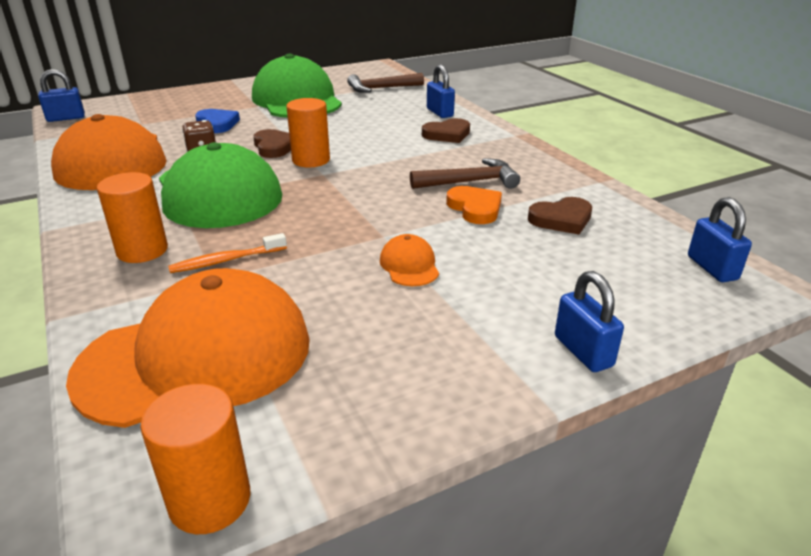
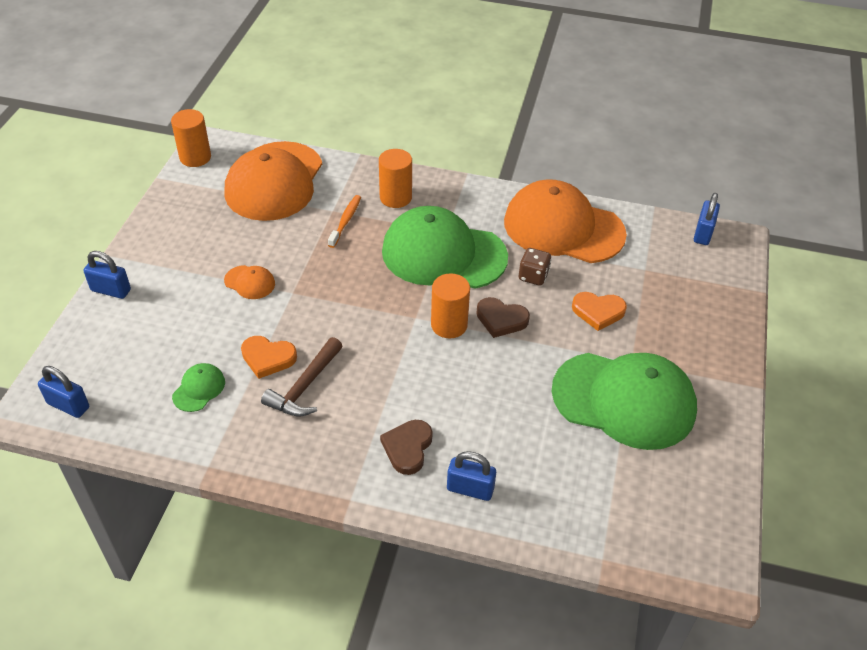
camera: 130 degrees right, 15 degrees up
(217, 124) = (598, 312): blue heart -> orange heart
(381, 88) = (603, 498): brown hammer -> none
(561, 219) = (199, 389): brown heart -> green cap

